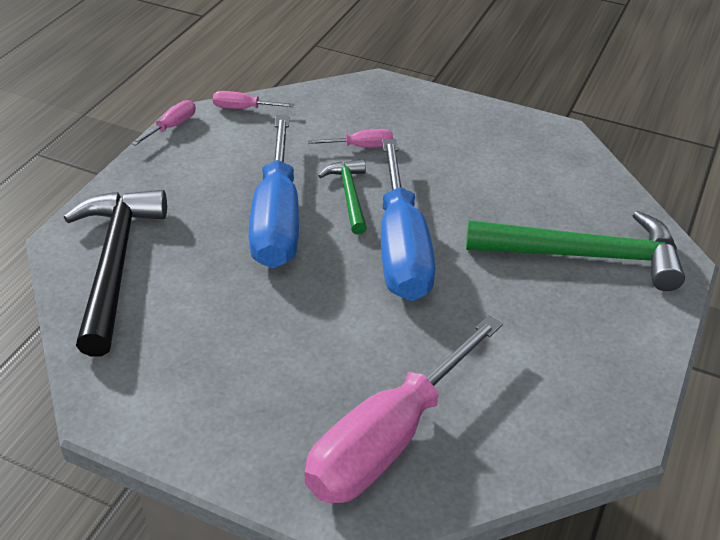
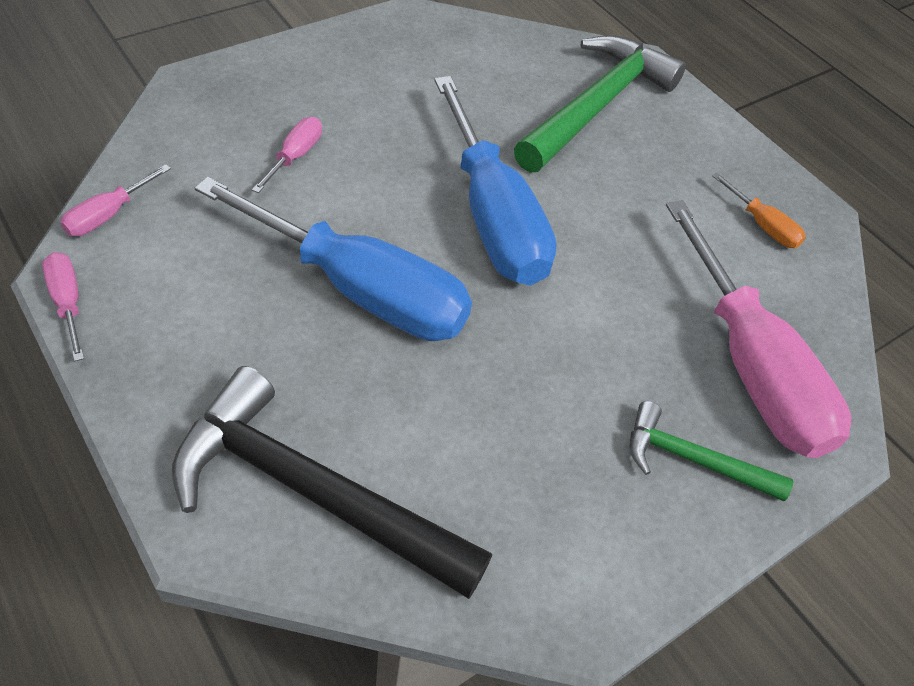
camera: 65 degrees left, 10 degrees up
(349, 195) = (373, 210): green hammer -> green hammer (693, 459)
(401, 248) = (492, 216): blue screwdriver -> blue screwdriver turned 45 degrees clockwise
(560, 401) = (762, 225): none -> orange screwdriver

